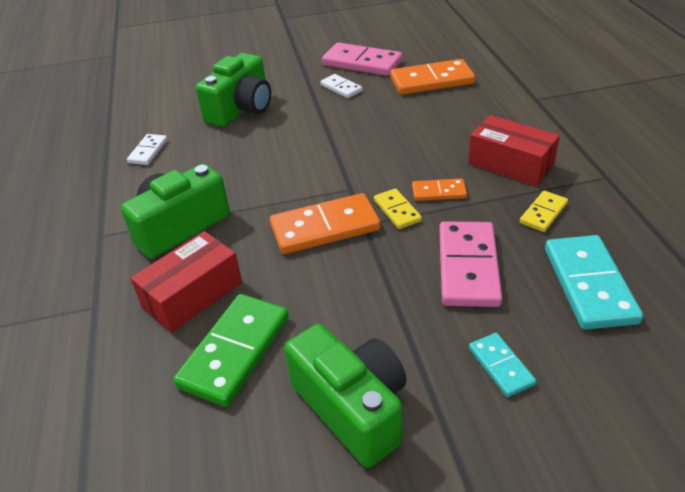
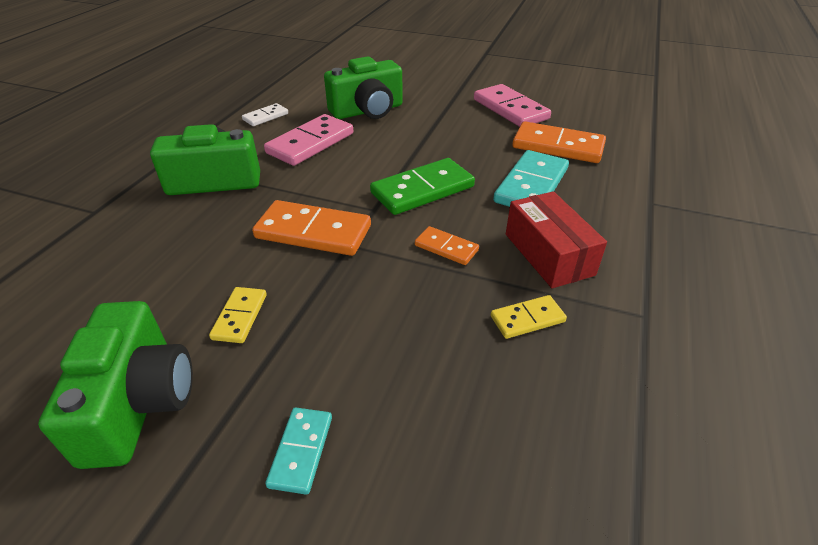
camera: 30 degrees right, 0 degrees up
(192, 295) = (158, 236): red box -> none
(234, 351) = (126, 297): green domino -> green domino (422, 190)
(341, 88) = (467, 123): white domino -> none
(397, 211) = (389, 247): yellow domino -> yellow domino (240, 317)
(468, 267) = (390, 332): pink domino -> pink domino (310, 143)
(588, 285) = (490, 422): turquoise domino -> turquoise domino (531, 185)

